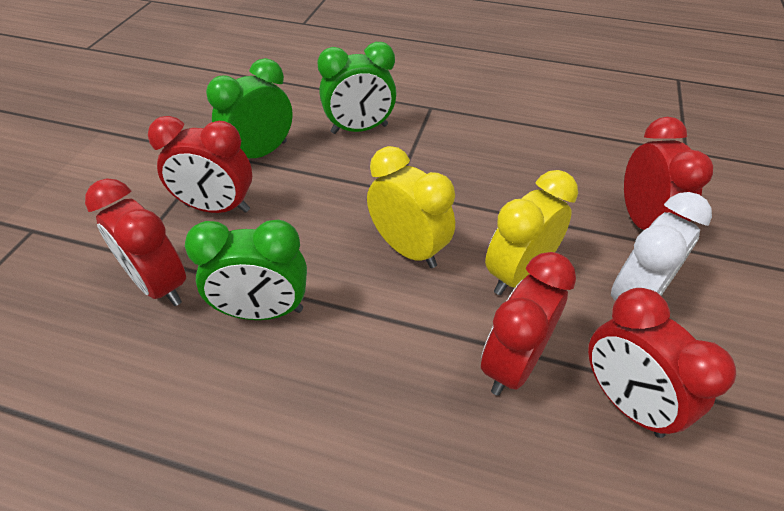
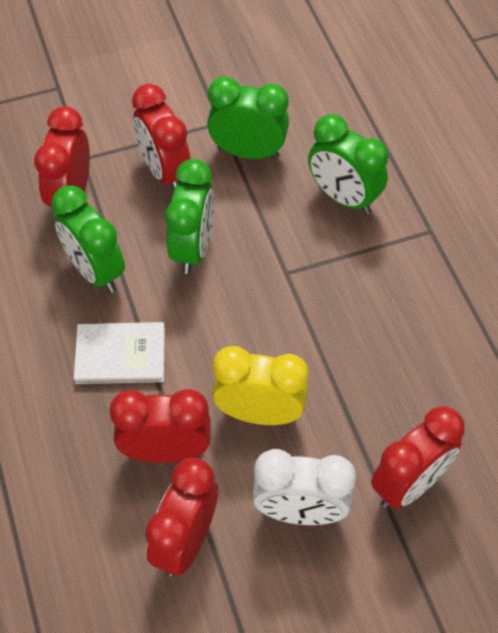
camera: 55 degrees right, 10 degrees up
(313, 231) = (193, 248): none -> green clock
(376, 342) = (120, 355): none -> white book
(408, 249) = (225, 322): yellow clock -> none

